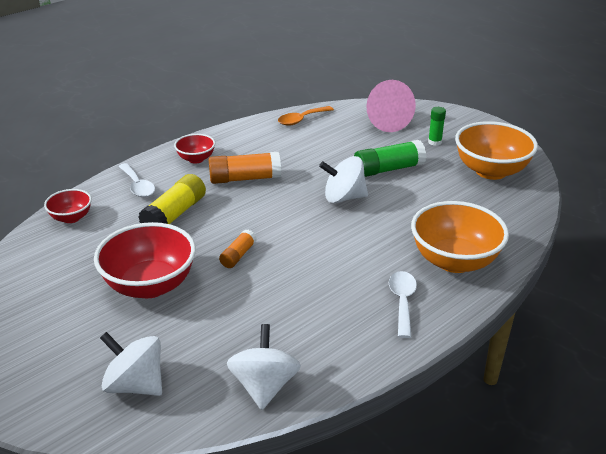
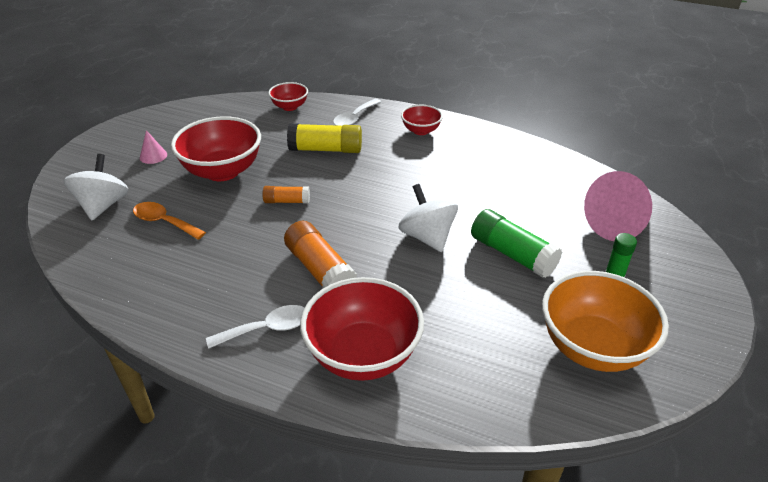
camera: 65 degrees right, 5 degrees up
(68, 331) = (153, 156): none -> pink cone
(245, 178) = (411, 166): orange glue stick -> orange glue stick (320, 270)
(264, 386) = (116, 271): white spinning top -> none
(301, 119) = (555, 165): orange spoon -> orange spoon (164, 222)
(454, 261) = (363, 355): orange bowl -> red bowl

